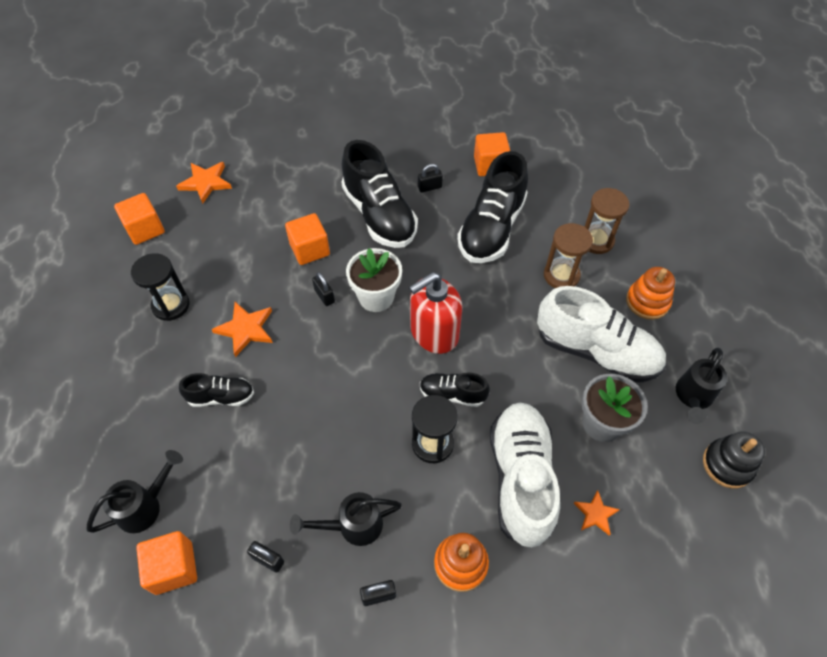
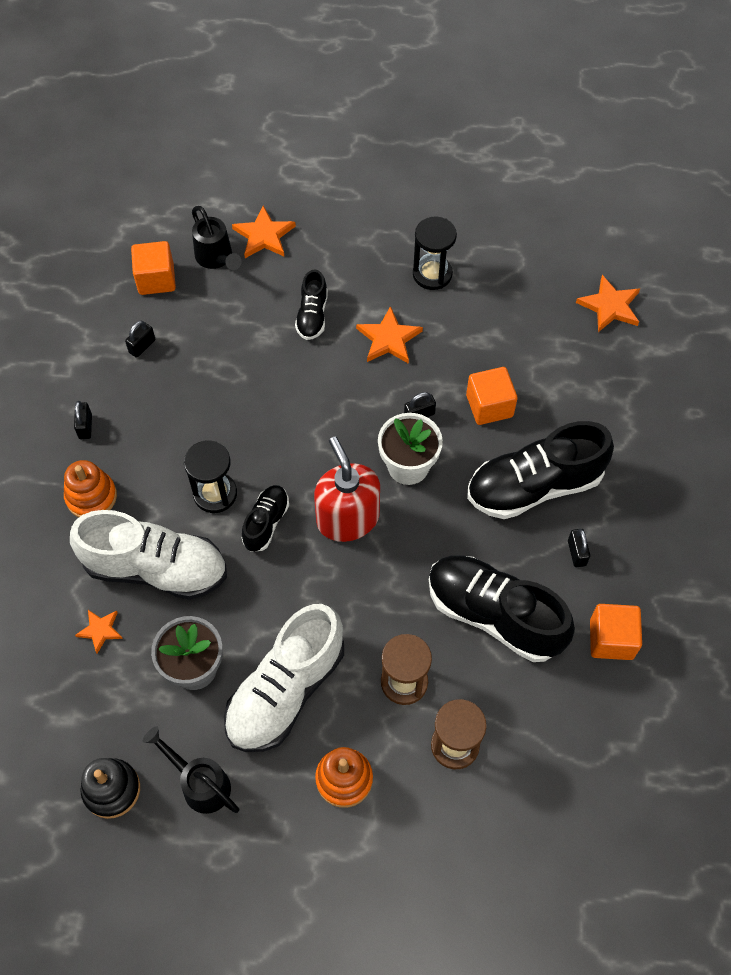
camera: 100 degrees right, 5 degrees up
(115, 462) = (264, 235): none -> orange star
(145, 229) = (542, 249): orange cube -> none
(352, 526) = (152, 413): black watering can -> none

